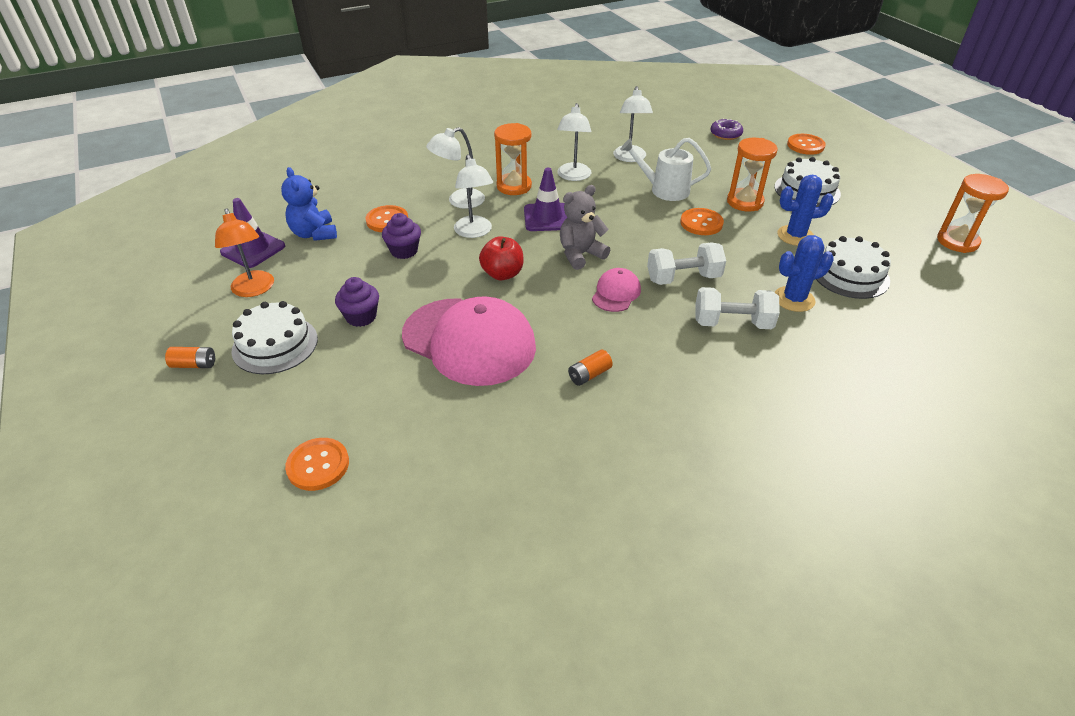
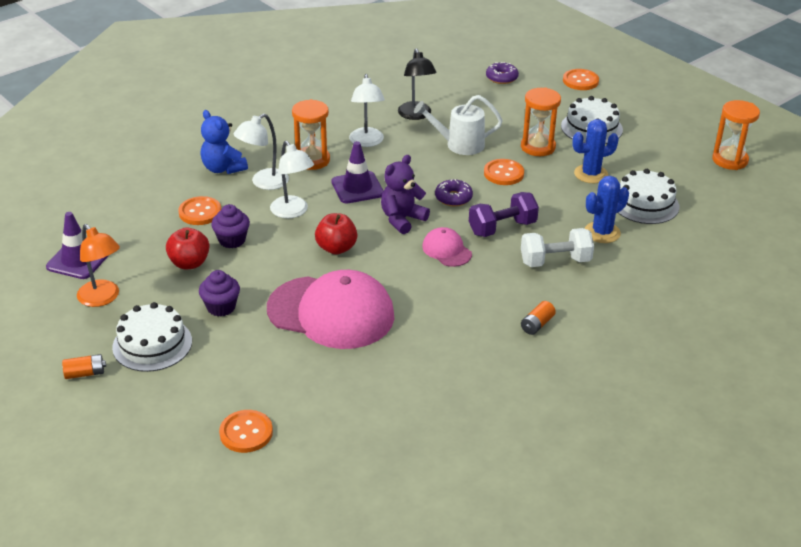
camera: 15 degrees left, 5 degrees down
(314, 234) = (132, 236): blue teddy bear -> blue teddy bear (223, 168)
(353, 267) = (189, 263): none -> red apple
(580, 254) = (402, 219): grey teddy bear -> purple teddy bear
(589, 375) = (447, 323): orange battery -> orange battery (537, 324)
(616, 293) = (446, 250): pink cap -> pink cap turned 45 degrees counterclockwise
(630, 158) = (416, 115): white lamp -> black lamp
(641, 240) = (453, 198): none -> purple donut
(683, 278) = (502, 228): white dumbbell -> purple dumbbell

